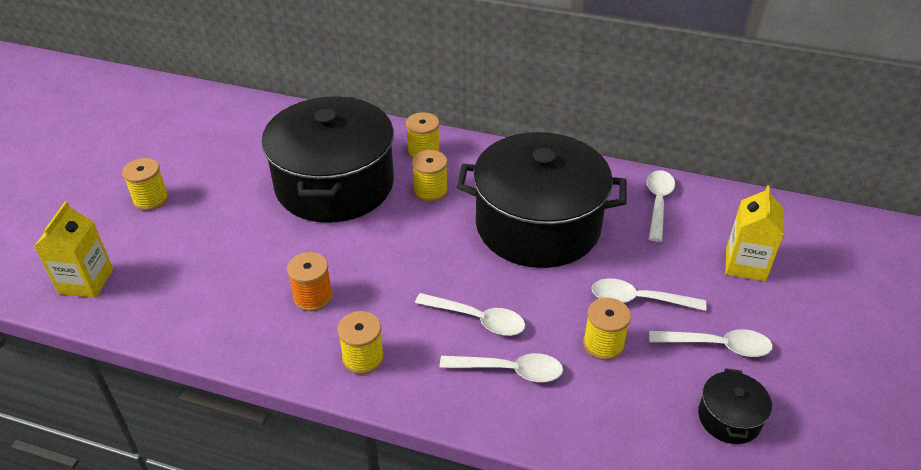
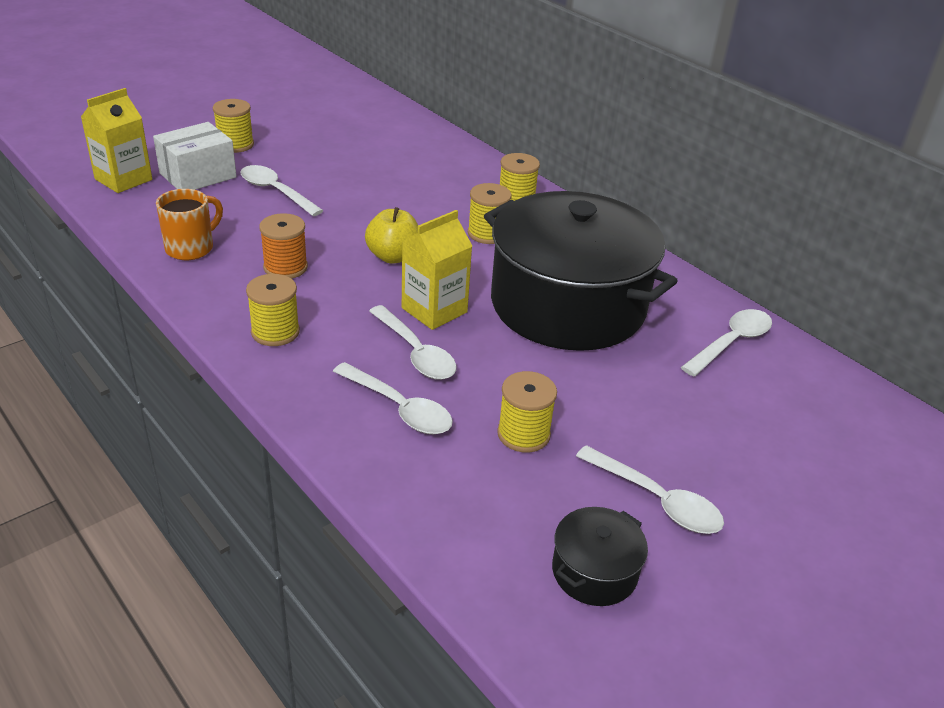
camera: 30 degrees right, 5 degrees down
(150, 245) = (198, 175): none -> white box
(218, 318) = (191, 248): none -> orange mug
(334, 184) = (401, 193): black pot -> none
(383, 245) = (393, 256): none -> yellow apple
(638, 300) = (608, 415): white spoon -> white spoon (275, 191)
(745, 264) = (781, 443): yellow carton -> yellow carton (434, 310)

